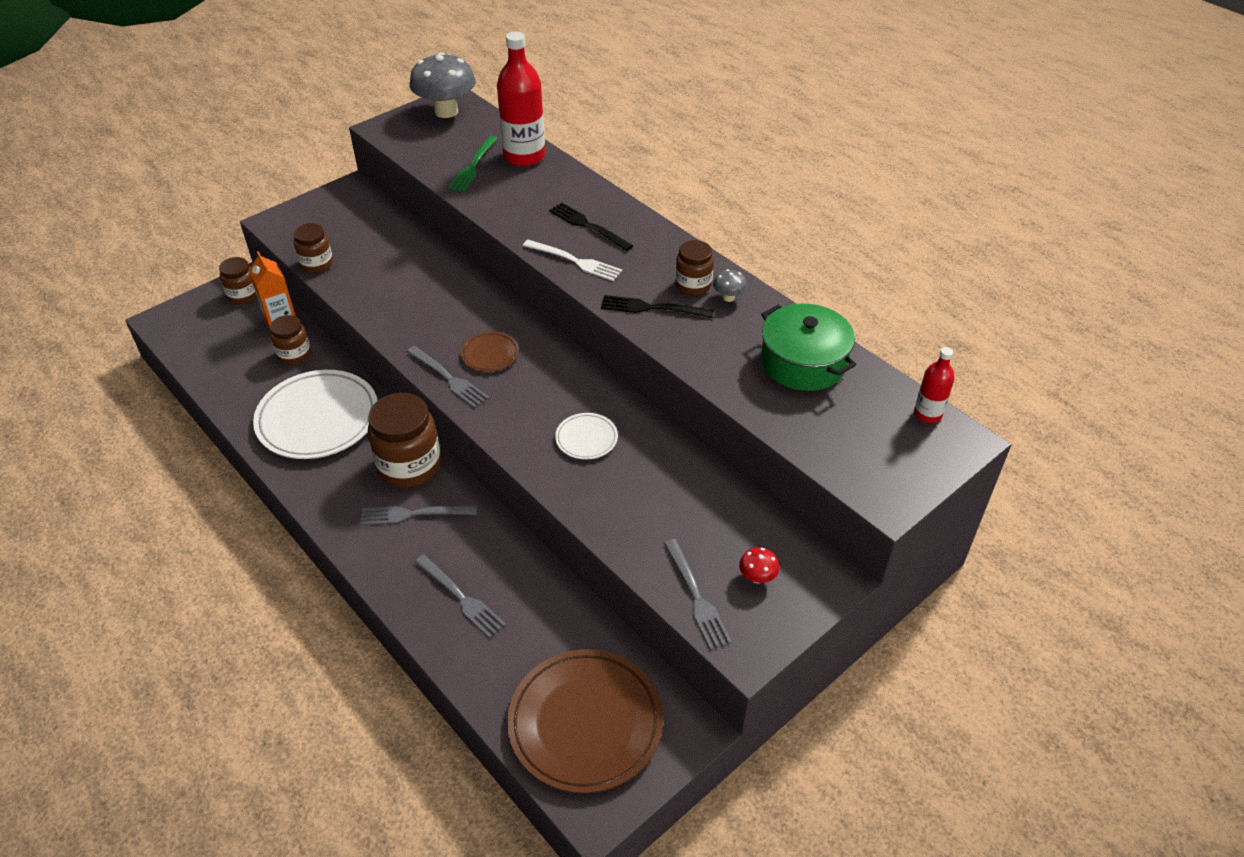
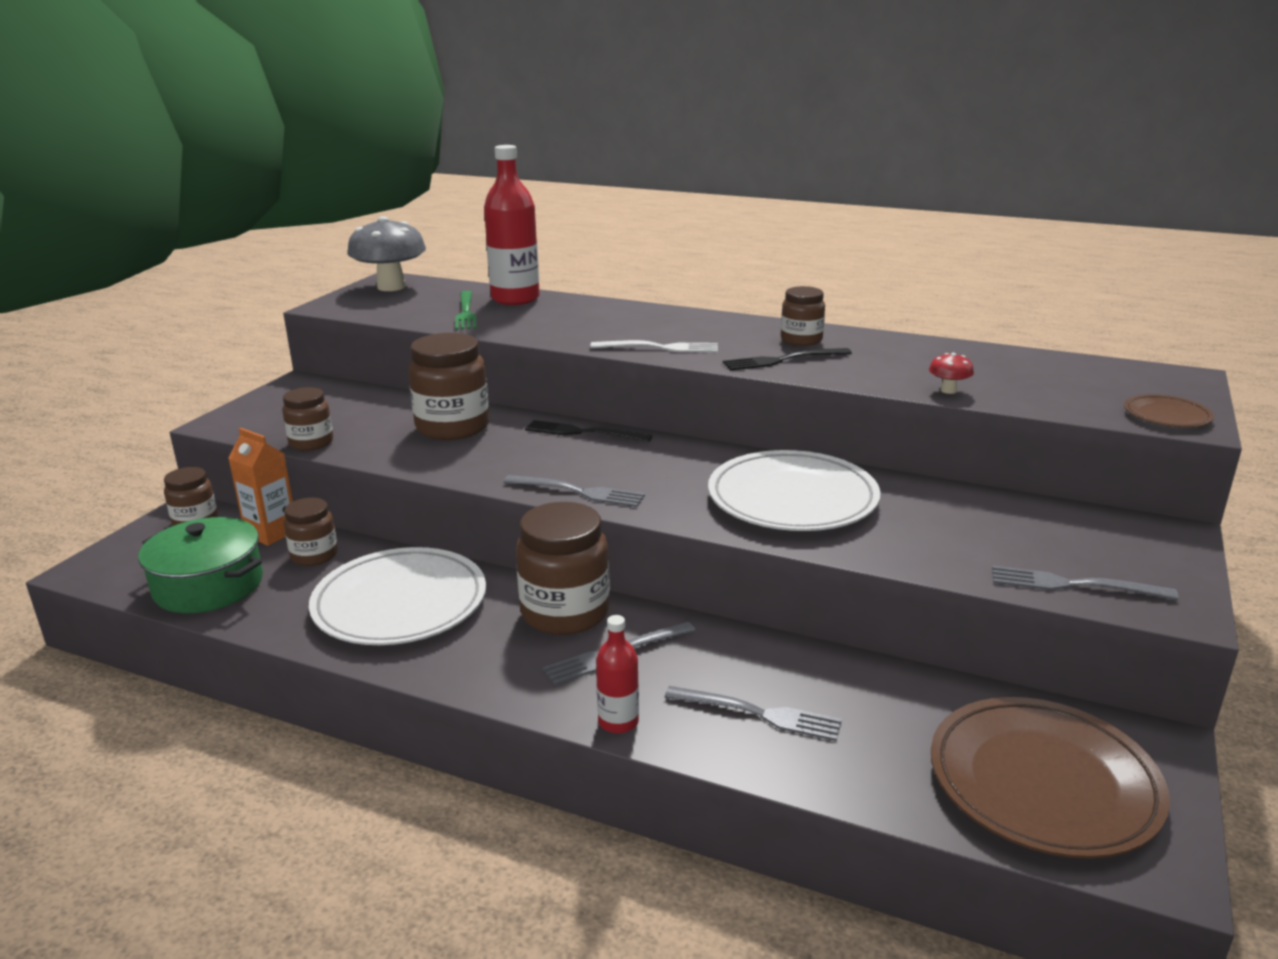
camera: 25 degrees left, 20 degrees down
(418, 277) = (452, 427): none -> brown jar
(490, 354) = (605, 463): brown plate -> brown plate (1166, 415)
(586, 438) = (792, 498): white plate -> white plate, size x2.14
(587, 225) = (641, 326): black fork -> black fork (582, 432)
(697, 598) = (1072, 585): grey fork -> grey fork turned 150 degrees clockwise
(728, 297) = (846, 341): grey mushroom -> none
(757, 577) = (1106, 552): red mushroom -> red mushroom (948, 390)
(803, 362) = (976, 363): green pot -> green pot (209, 585)
(927, 414) = (1131, 368): red bottle -> red bottle (618, 722)

